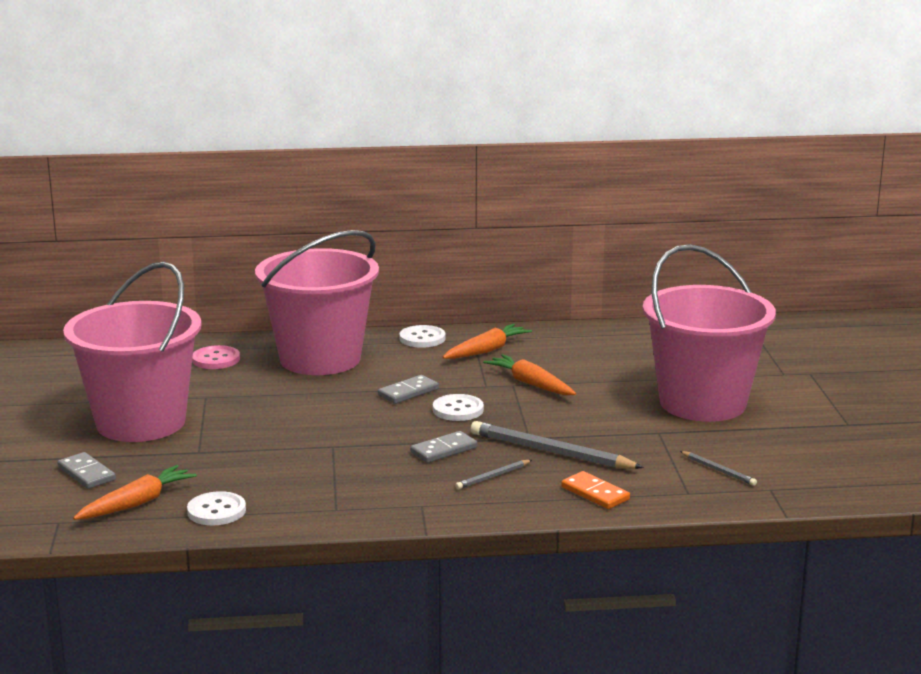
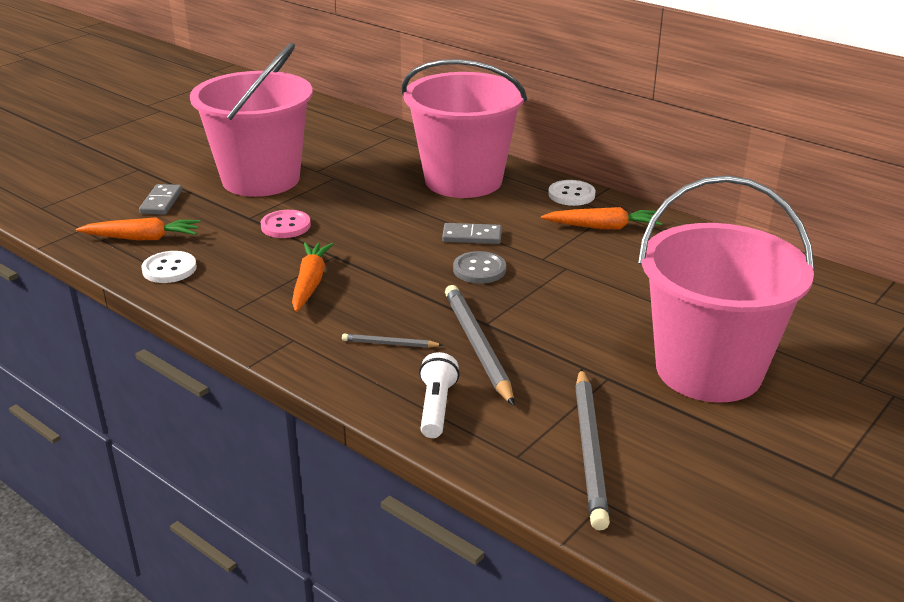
camera: 45 degrees right, 10 degrees up
(216, 359) = (395, 151): pink button -> pink button (286, 226)
(443, 450) = (400, 300): grey domino -> none
(458, 410) = (479, 269): white button -> grey button
(531, 384) = (582, 274): orange carrot -> orange carrot (310, 283)
(595, 493) = (436, 407): orange domino -> white flashlight
(718, 470) = (590, 450): grey pencil -> grey pencil, size x2.03

